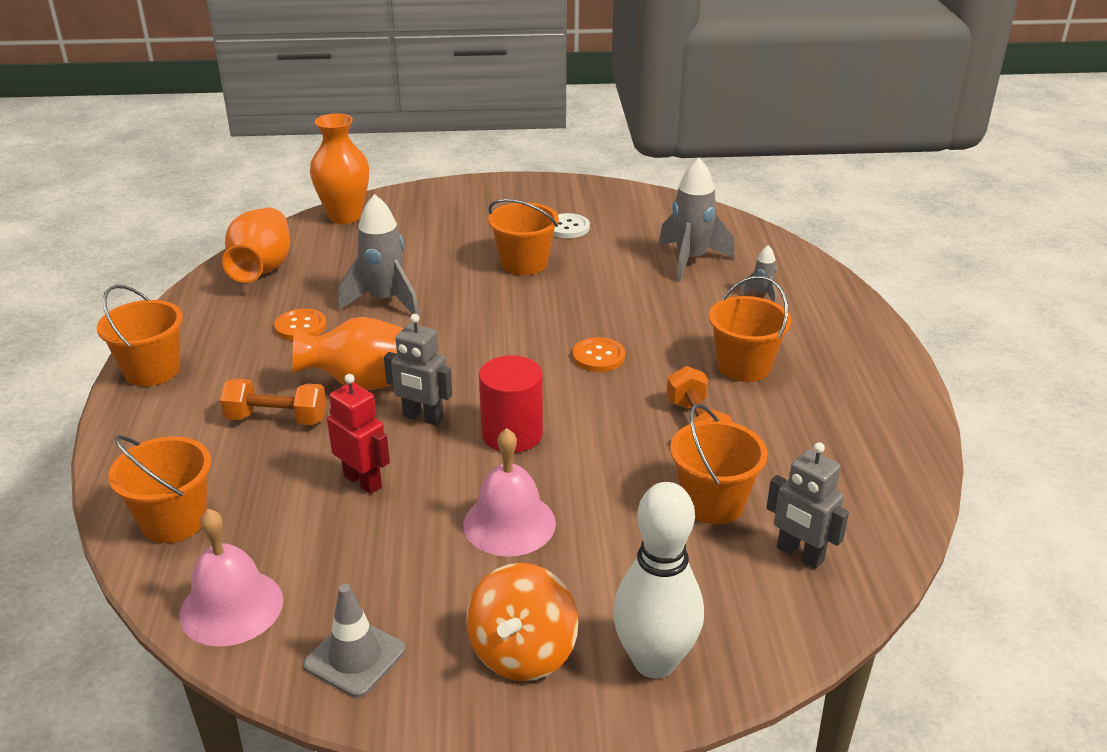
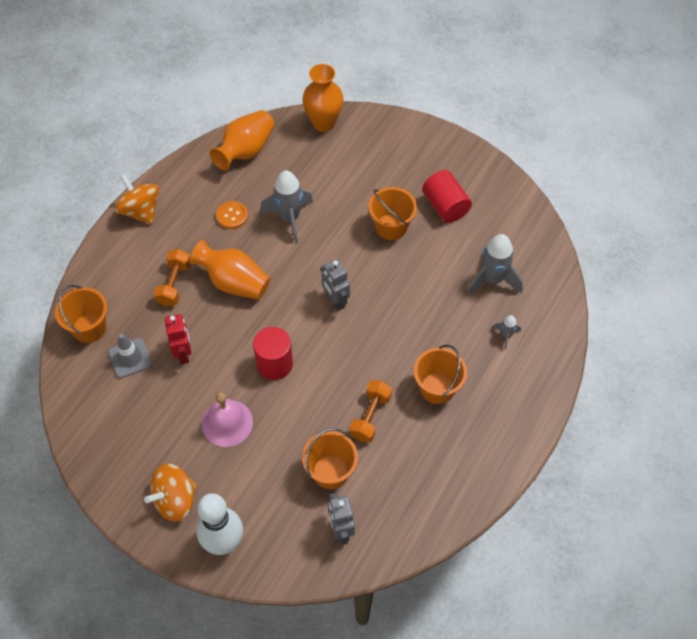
camera: 35 degrees right, 25 degrees up
(152, 370) = (140, 211): orange bucket -> orange spinning top
(231, 607) = (81, 396): pink bell -> none
(277, 419) = (174, 284): orange dumbbell -> orange dumbbell turned 60 degrees clockwise
(355, 657) = (109, 457): grey traffic cone -> grey traffic cone (130, 358)
(422, 418) = (241, 325): grey robot -> grey robot (335, 300)
(567, 227) = (445, 206): white button -> red cylinder
(598, 356) = (365, 332): orange button -> none

